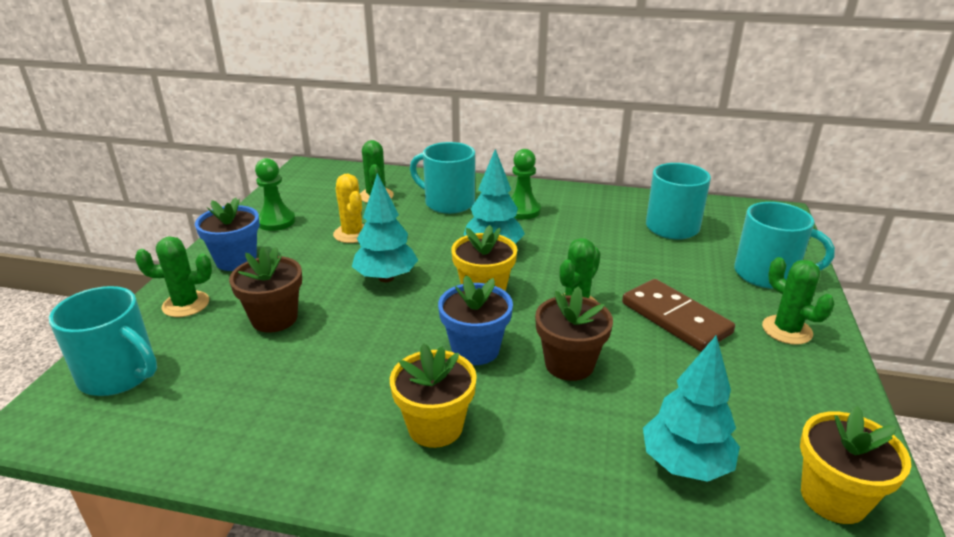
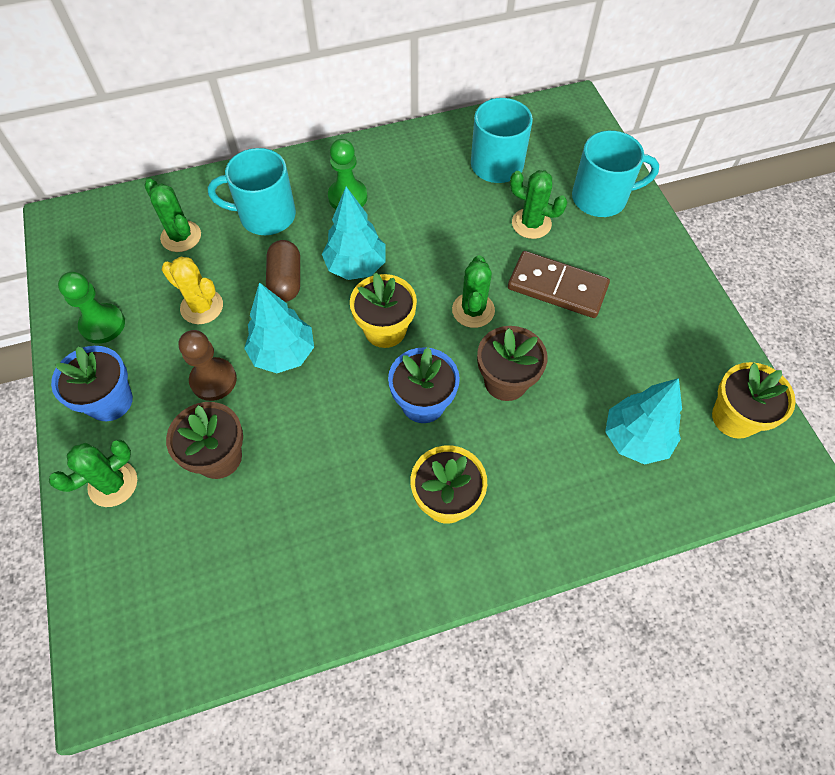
camera: 30 degrees left, 30 degrees up
(120, 374) = (131, 596): turquoise mug -> none
(318, 274) = (213, 380): none -> brown pawn
(429, 239) = (286, 280): none -> brown capsule
(787, 330) = (642, 262): green cactus -> green cactus (531, 223)

